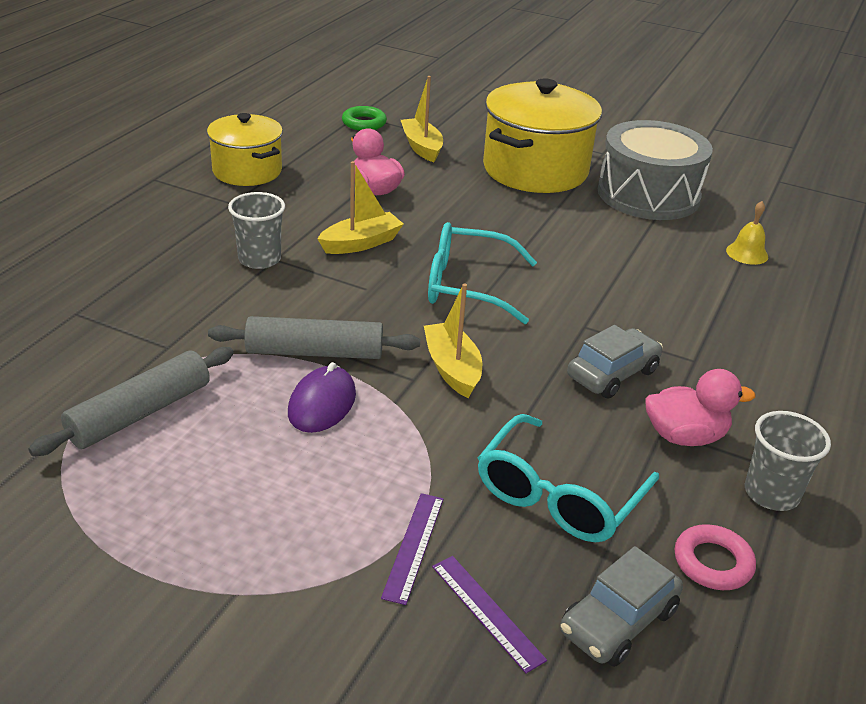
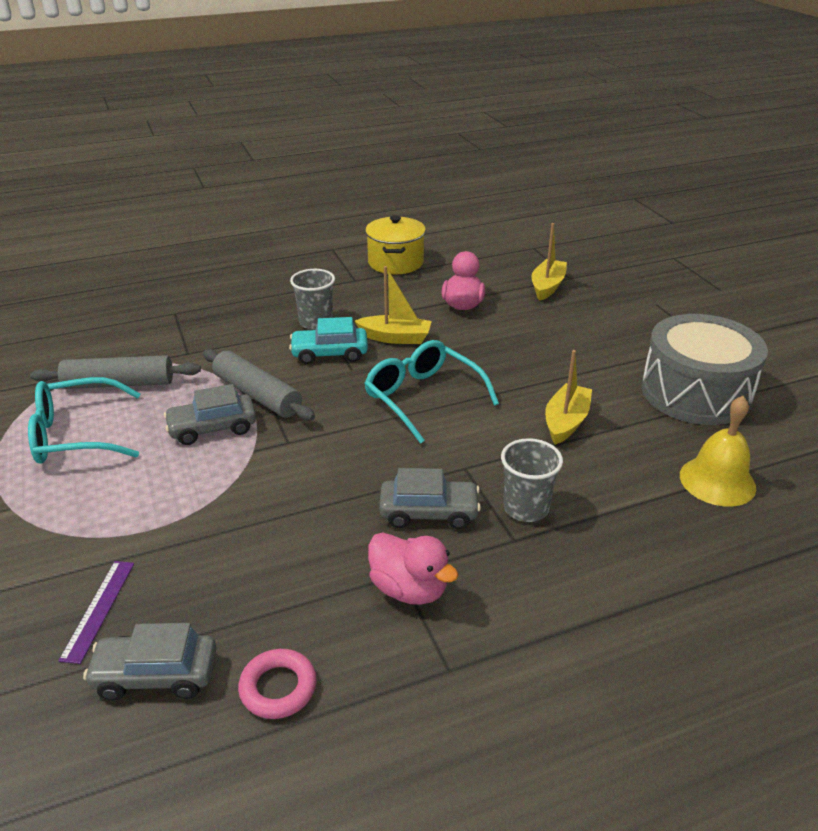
camera: 45 degrees right, 0 degrees up
(322, 403) = (212, 428): purple mouse -> grey car
(323, 283) = (329, 354): none -> turquoise car
(364, 123) = (529, 255): green ring -> none
(413, 546) = (125, 543): purple ruler -> none
(452, 368) = (322, 448): yellow boat -> yellow boat (566, 422)
(535, 170) = (617, 335): yellow pot -> none
(559, 495) = (255, 570): turquoise glasses -> turquoise glasses (77, 435)
(747, 253) = (717, 481): yellow bell -> yellow bell, size x1.60
(771, 493) = (406, 674): grey cup -> grey cup (526, 508)

